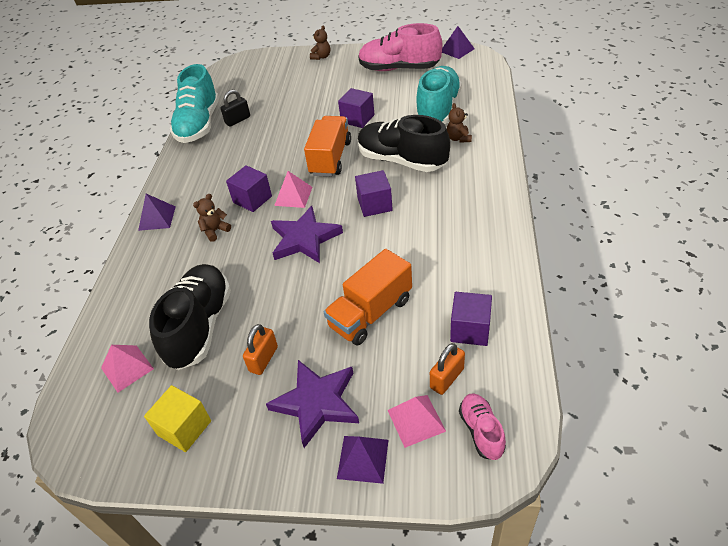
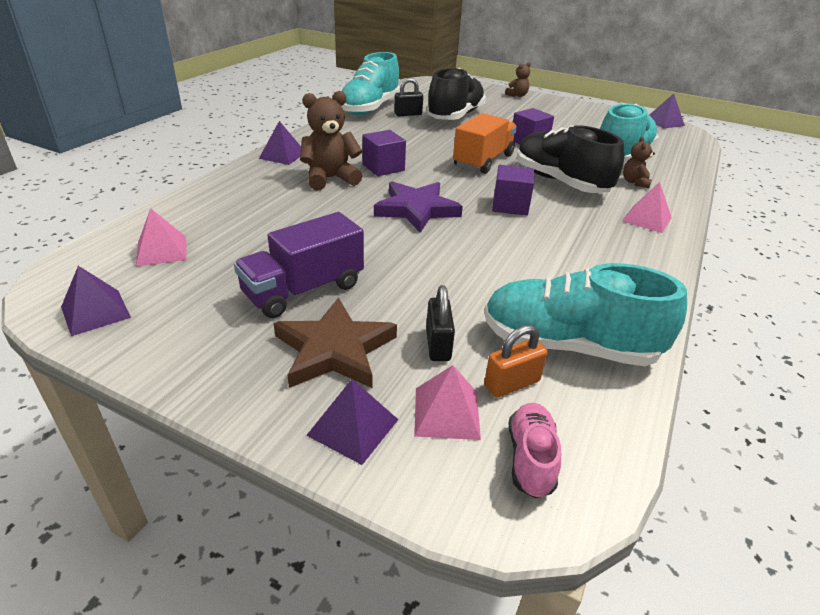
camera: 15 degrees right, 10 degrees down
(119, 448) = (95, 312): none -> purple pyramid
(184, 428) = (174, 319): yellow cube -> none
(200, 326) = (259, 242): black shoe -> black shoe (455, 116)
(215, 231) = (330, 179): brown teddy bear -> brown teddy bear, size x1.80
(263, 359) = (303, 290): orange padlock -> purple truck
(293, 196) = (426, 176): pink pyramid -> pink pyramid (646, 219)
(317, 403) = (335, 350): purple star -> brown star
(370, 313) = (451, 290): orange truck -> none
(384, 367) = (438, 344): none -> black padlock
(399, 69) = (593, 120): pink shoe -> none
(470, 329) = (568, 345): purple cube -> turquoise shoe

